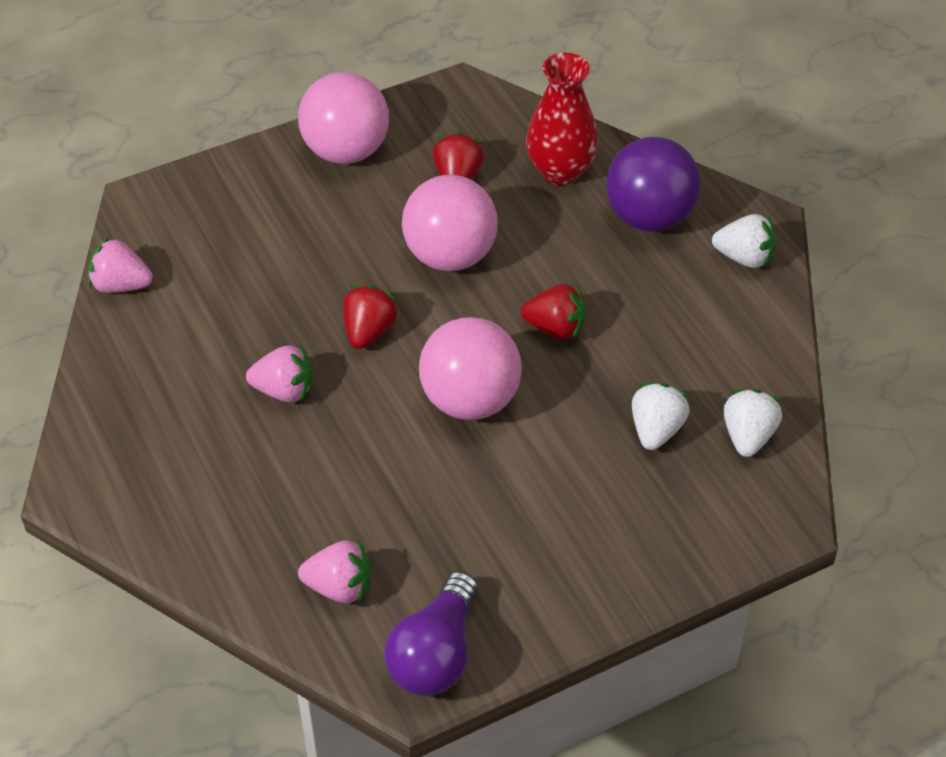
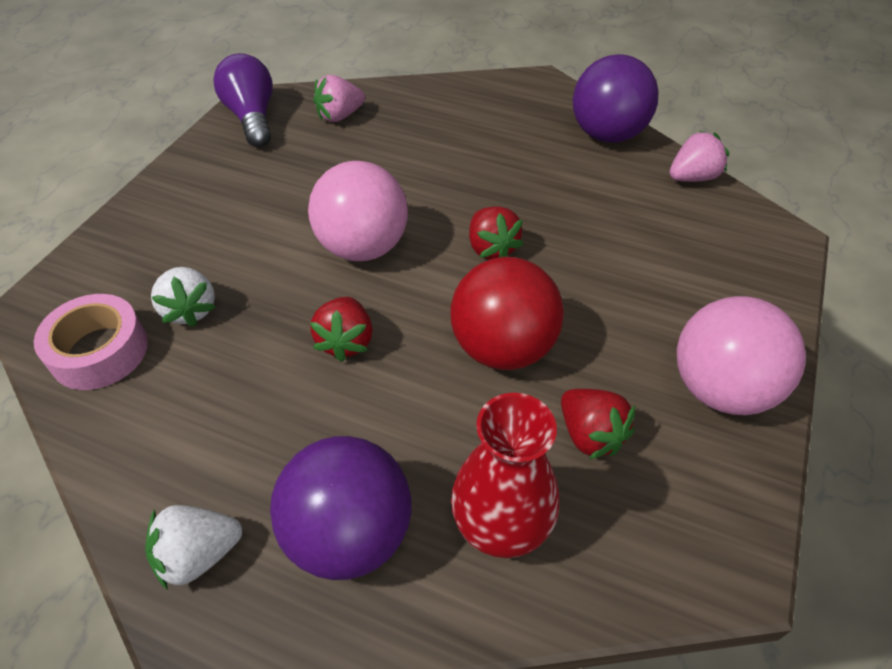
camera: 140 degrees right, 0 degrees up
(118, 375) = (607, 135): none -> purple ball
(284, 390) = (498, 182): pink strawberry -> none
(450, 255) = (502, 348): pink ball -> red ball
(555, 328) = (346, 341): red strawberry -> red strawberry turned 60 degrees counterclockwise
(748, 436) = (99, 351): white strawberry -> pink tape

